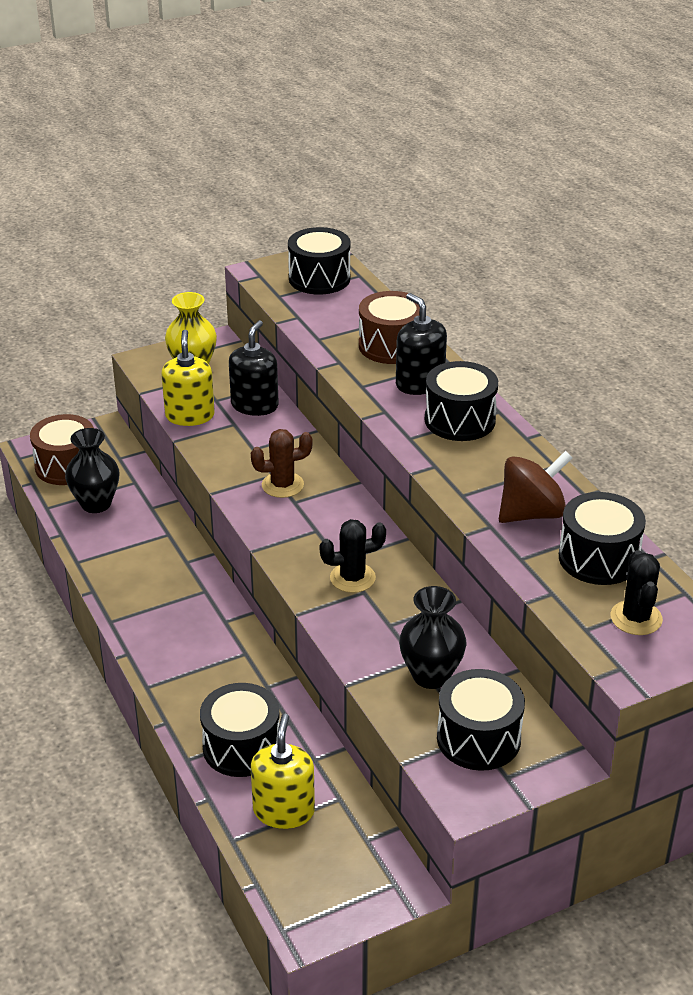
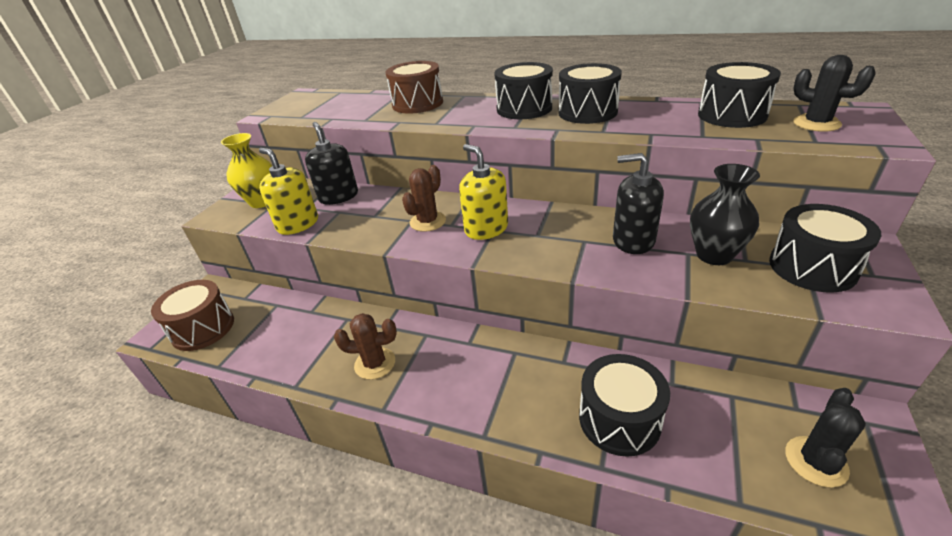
camera: 40 degrees left, 0 degrees up
(96, 504) = (261, 337): black vase -> none
(144, 585) = (375, 363): none -> brown cactus
(284, 810) = (723, 440): yellow soap dispenser -> yellow soap dispenser (486, 228)
(319, 278) = (316, 102): black drum -> black drum (587, 112)
(352, 578) = (563, 238): black cactus -> black cactus (815, 461)
(420, 383) = (468, 108): black soap dispenser -> black soap dispenser (633, 240)
(531, 513) = (655, 118): brown spinning top -> none

